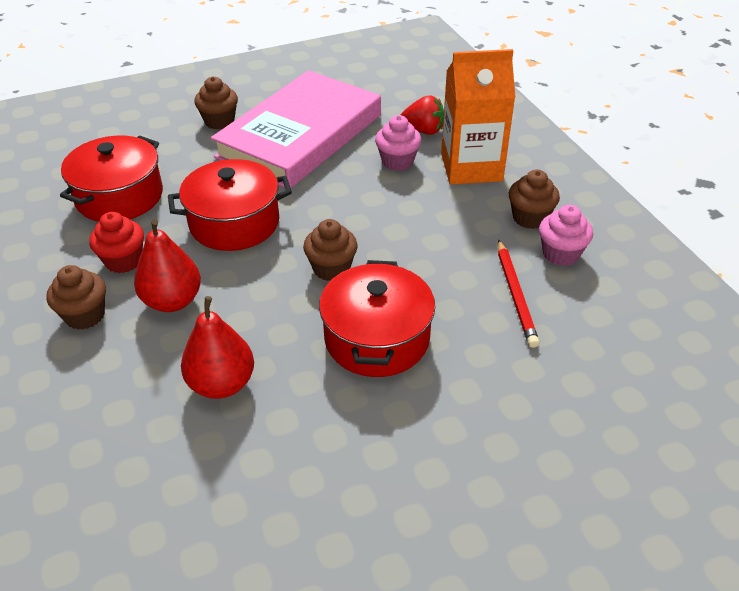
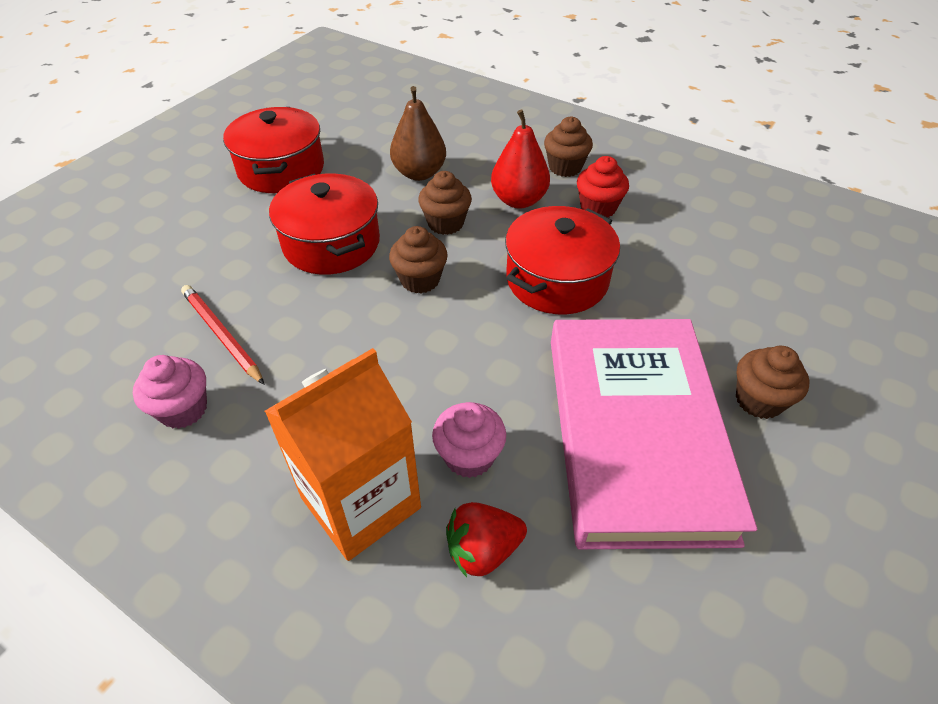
camera: 145 degrees right, 5 degrees up
(119, 197) = (693, 253): red pot -> red pot (281, 169)
(222, 384) = (419, 173): red pear -> brown pear
(530, 218) = (239, 447): brown cupcake -> brown cupcake (445, 223)

